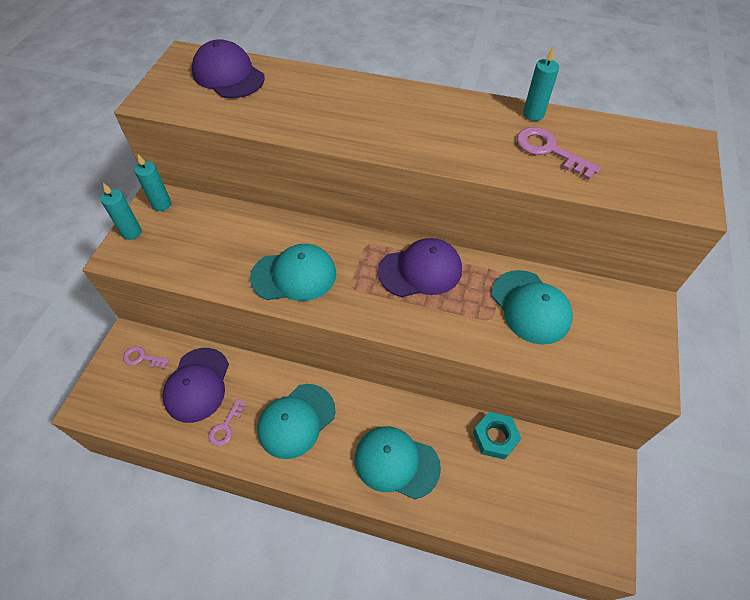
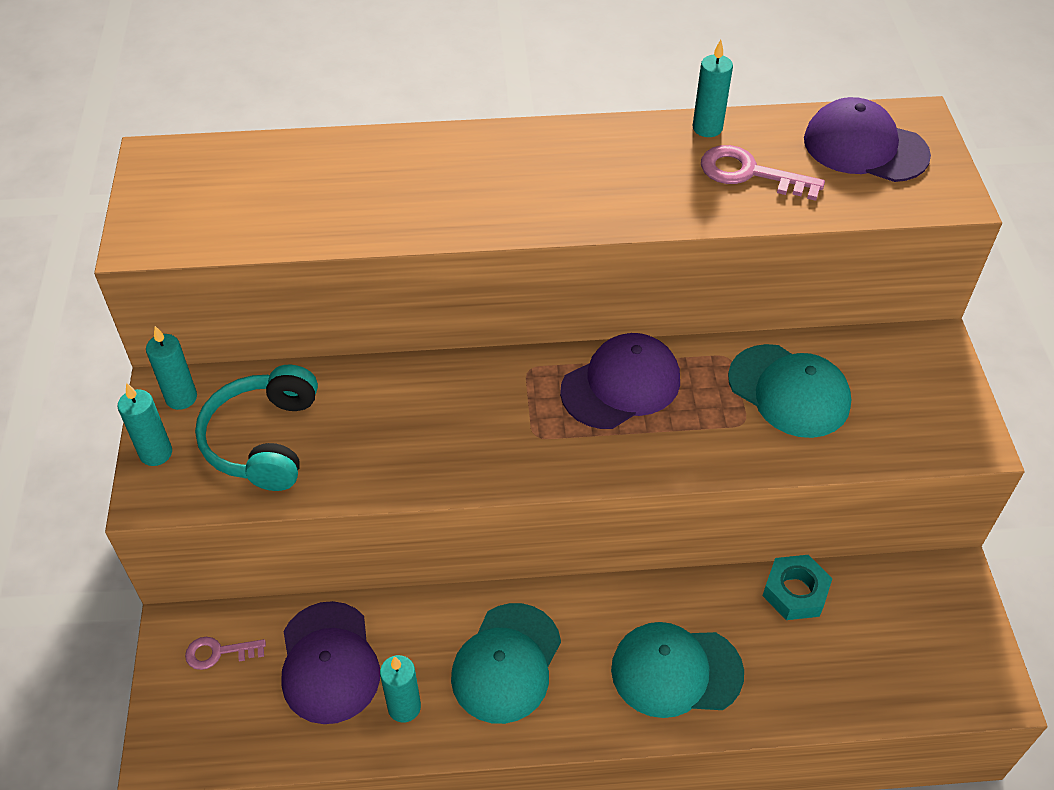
camera: 20 degrees left, 5 degrees down
(193, 242) = (264, 440): none -> turquoise headphones
(226, 427) = (404, 707): pink key -> turquoise candle
(228, 75) = (243, 173): purple cap -> purple cap (865, 147)
(294, 275) = (444, 444): turquoise cap -> none

